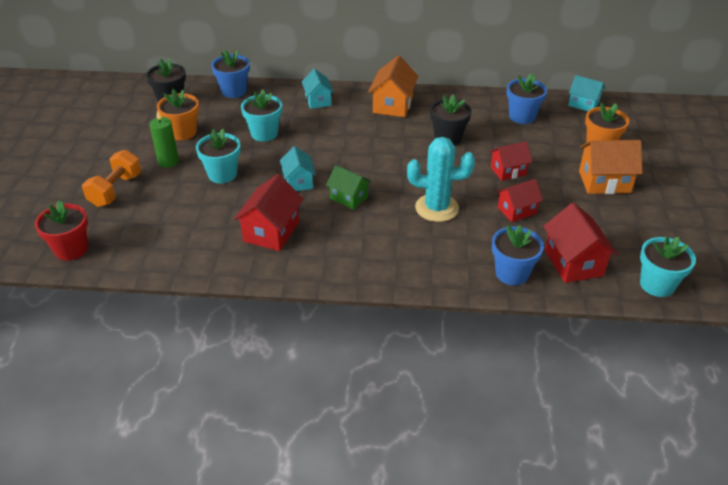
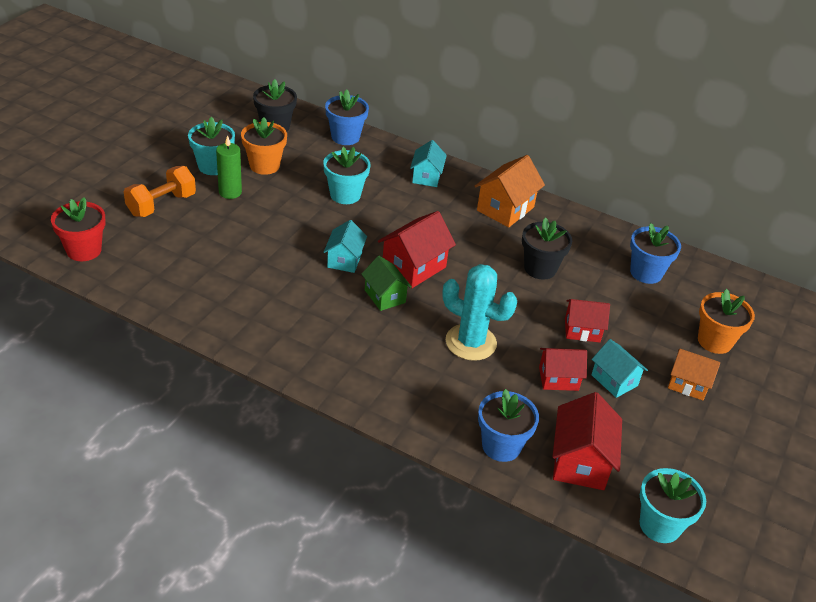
camera: 20 degrees right, 0 degrees up
(222, 174) = (273, 224): turquoise flower pot -> turquoise flower pot (213, 166)
(271, 231) = (281, 303): red house -> red house (414, 267)
(583, 104) = (733, 283): turquoise house -> turquoise house (614, 380)
(604, 182) = (688, 384): orange house -> orange house, size x0.66

